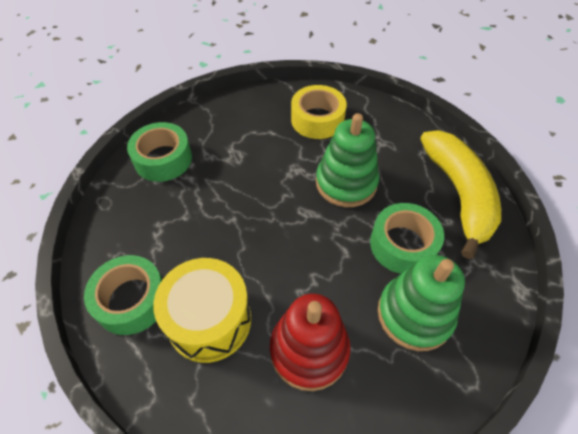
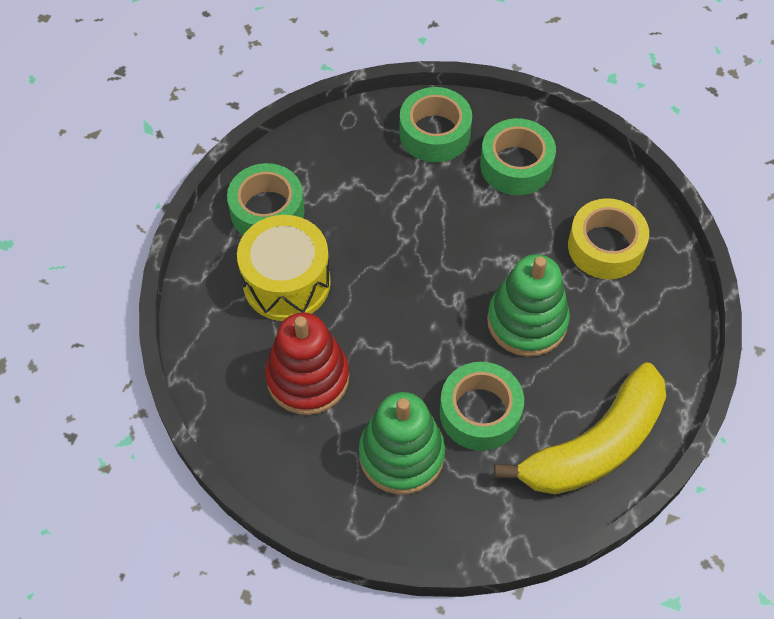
camera: 60 degrees right, 5 degrees up
(225, 131) = (516, 165): none -> green tape

